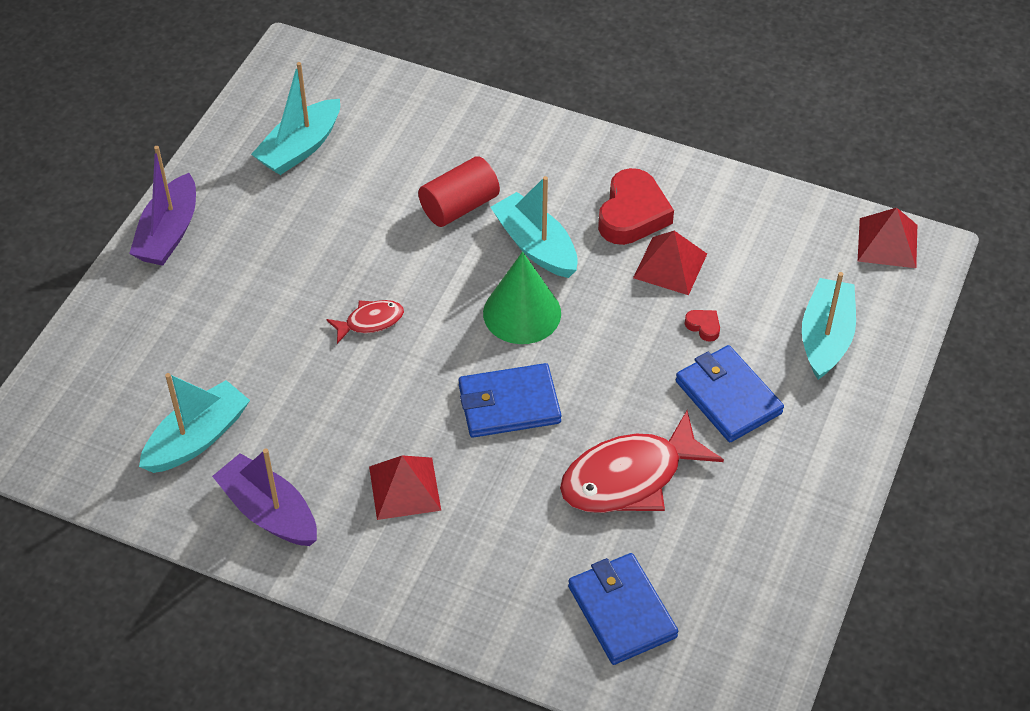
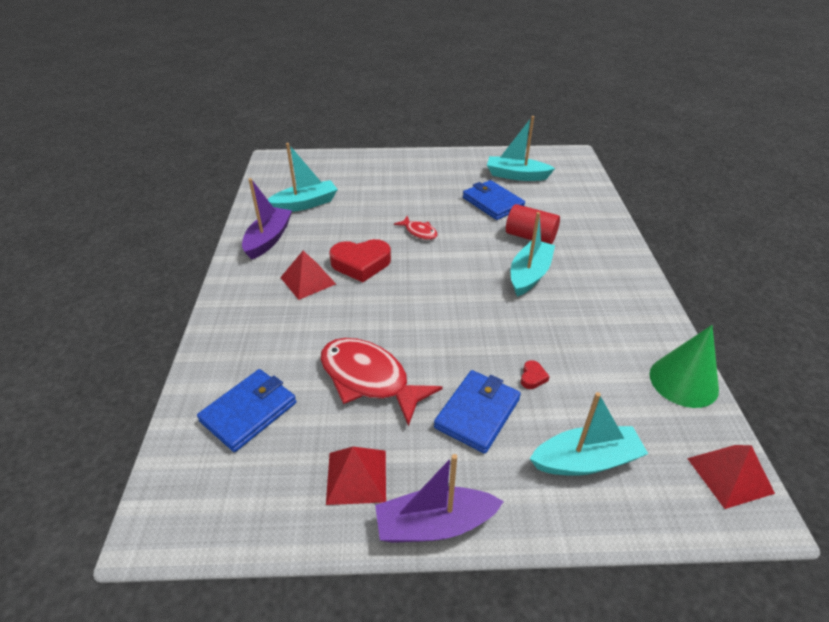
camera: 65 degrees right, 10 degrees down
(169, 233) = (426, 159): purple boat -> purple boat (435, 524)
(197, 438) = (305, 204): turquoise boat -> turquoise boat turned 45 degrees counterclockwise
(509, 404) = (396, 302): blue wallet -> blue wallet (492, 203)
(522, 313) = (471, 285): green cone -> green cone (683, 381)
(632, 214) = (598, 309): red heart -> red heart (361, 264)
(670, 265) = (572, 341): red pyramid -> red pyramid (356, 476)

